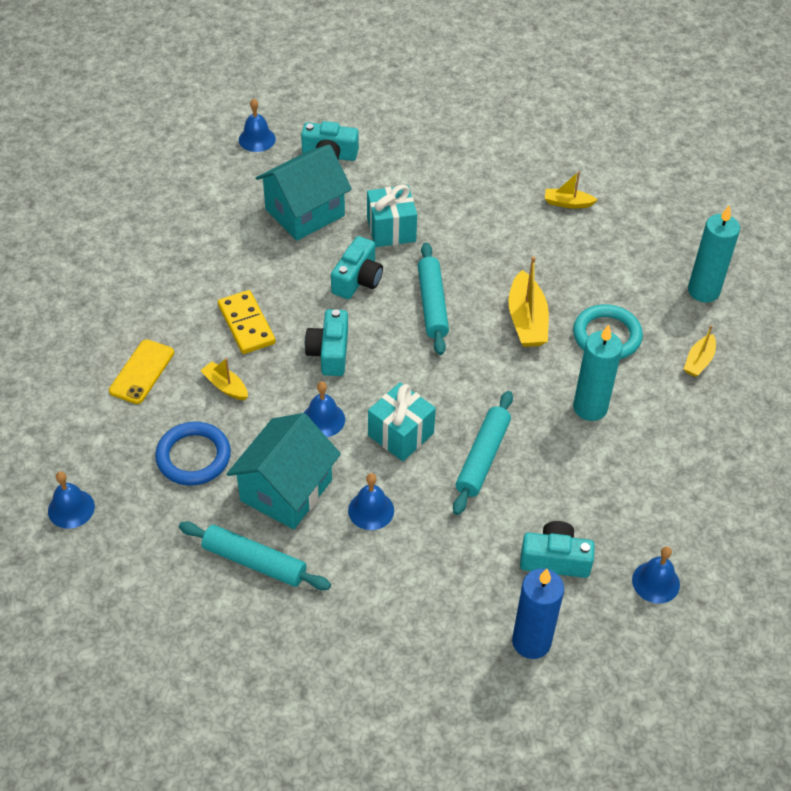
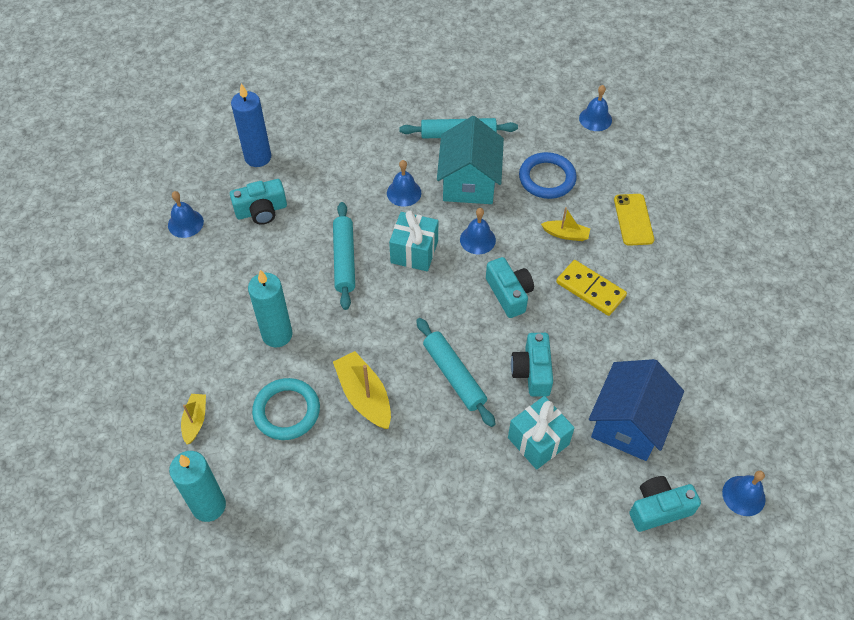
camera: 155 degrees right, 5 degrees up
(305, 212) = (628, 423): turquoise house -> blue house
(567, 203) = (384, 562): yellow boat -> none

